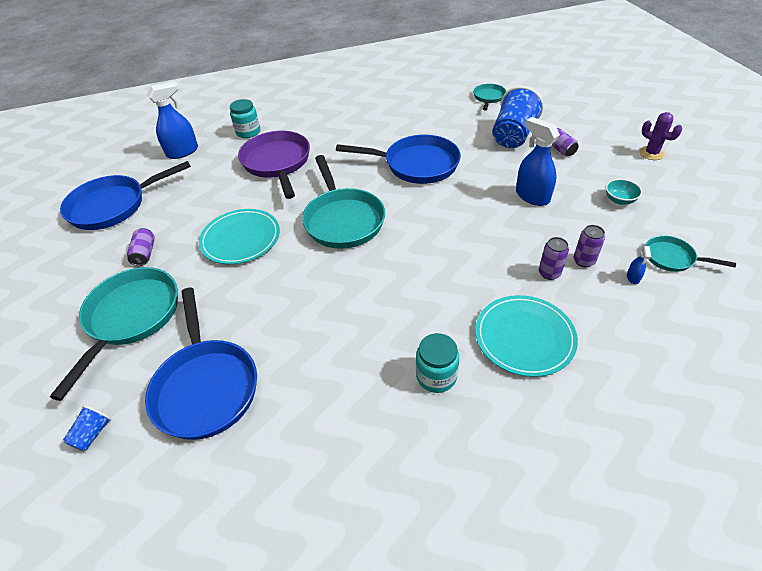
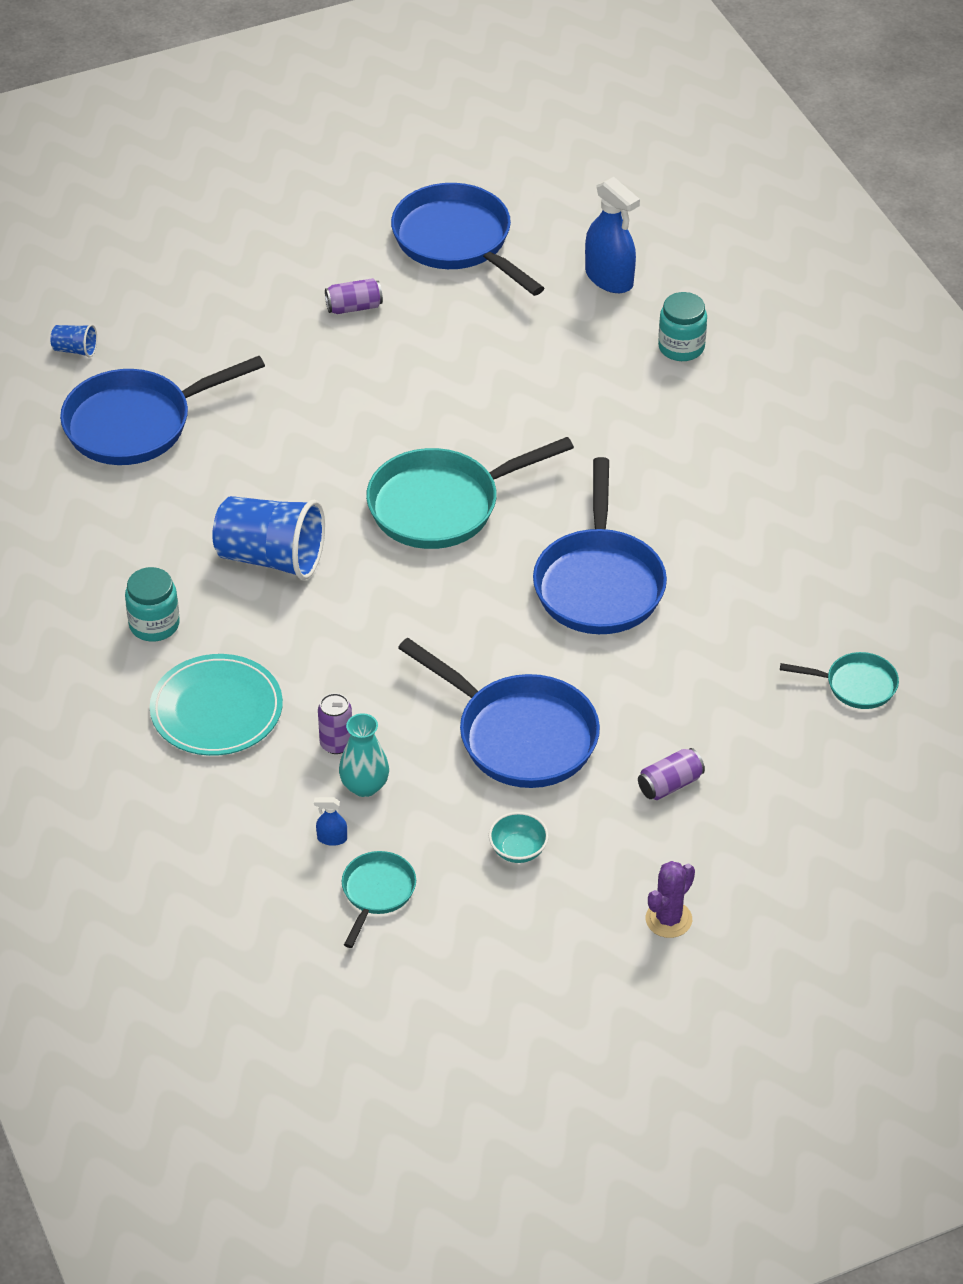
camera: 80 degrees right, 0 degrees up
(131, 317) = (237, 329): turquoise pan -> none
(240, 239) = (391, 399): turquoise plate -> none
(277, 163) = (587, 404): purple pan -> none
(513, 135) = (710, 718): blue cup -> blue cup (271, 558)
(532, 196) = (520, 735): blue spray bottle -> blue pan
(584, 261) = (364, 786): purple can -> turquoise vase

